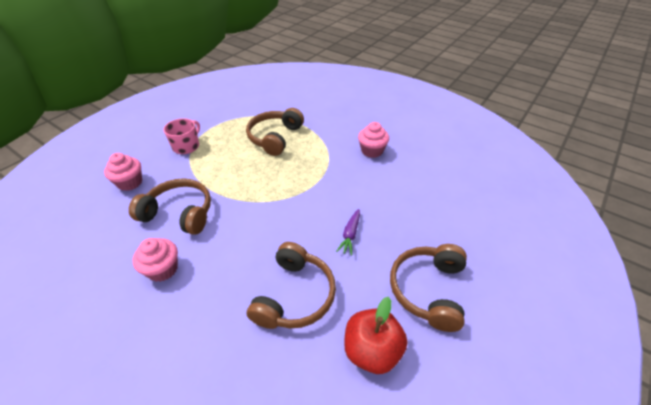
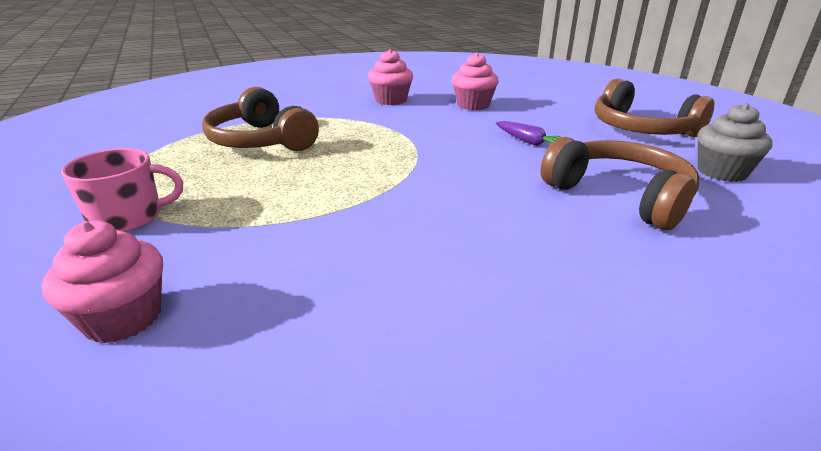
camera: 60 degrees left, 15 degrees down
(163, 269) = (486, 309): pink cupcake -> pink cupcake (473, 105)
(179, 213) = (336, 262): brown headphones -> none
(186, 146) = (128, 217): pink mug -> pink mug turned 105 degrees clockwise
(372, 350) = (721, 172): red apple -> grey cupcake

